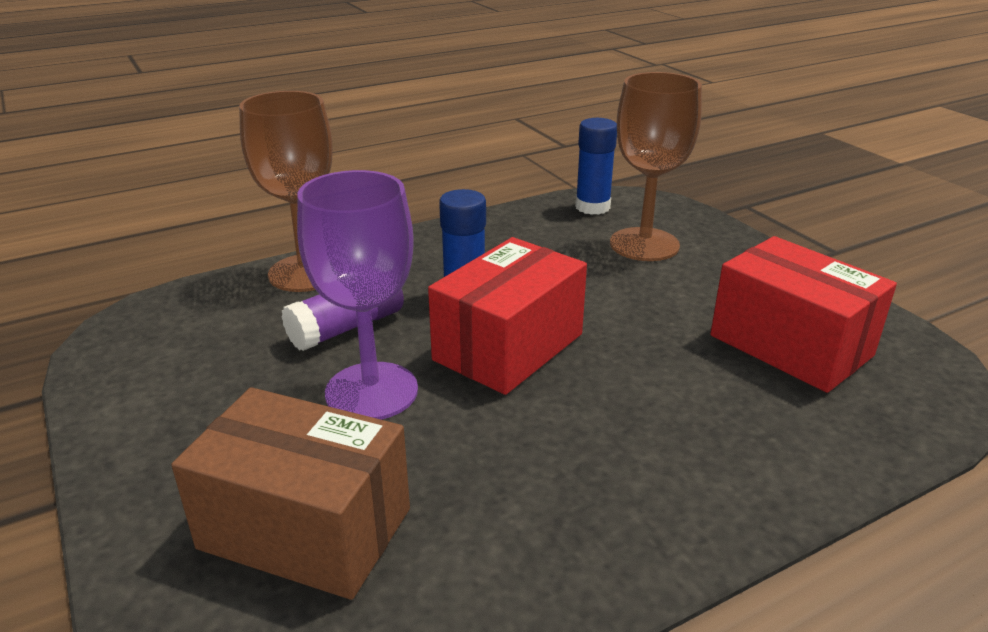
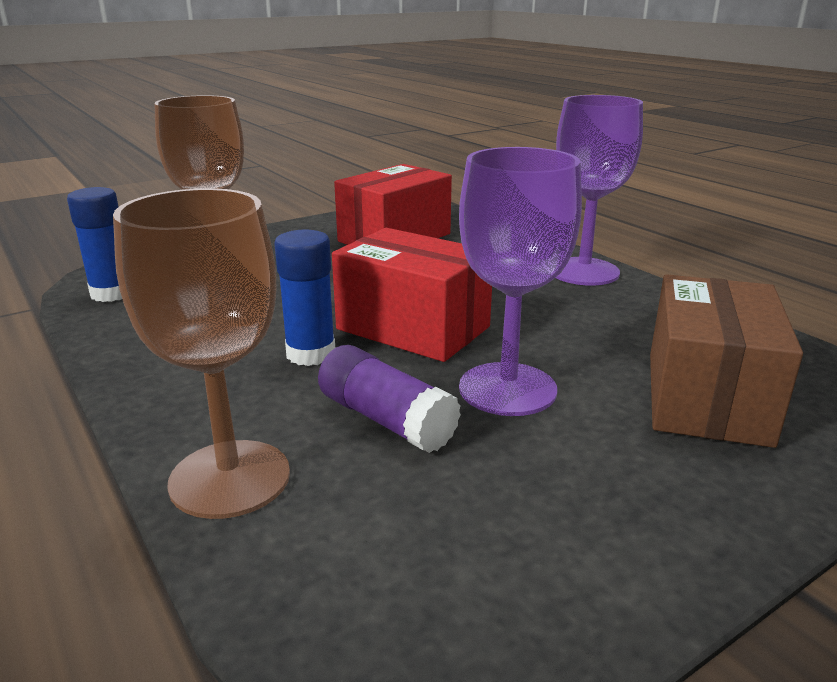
camera: 95 degrees left, 5 degrees down
(690, 508) = (583, 272): none -> purple goblet

